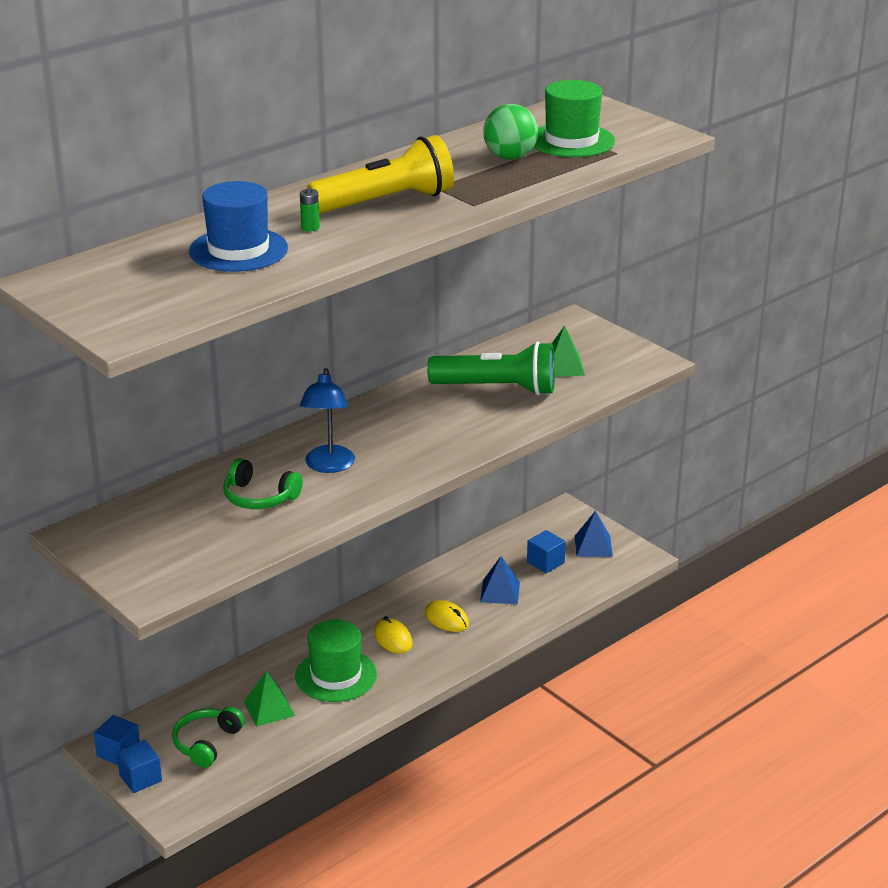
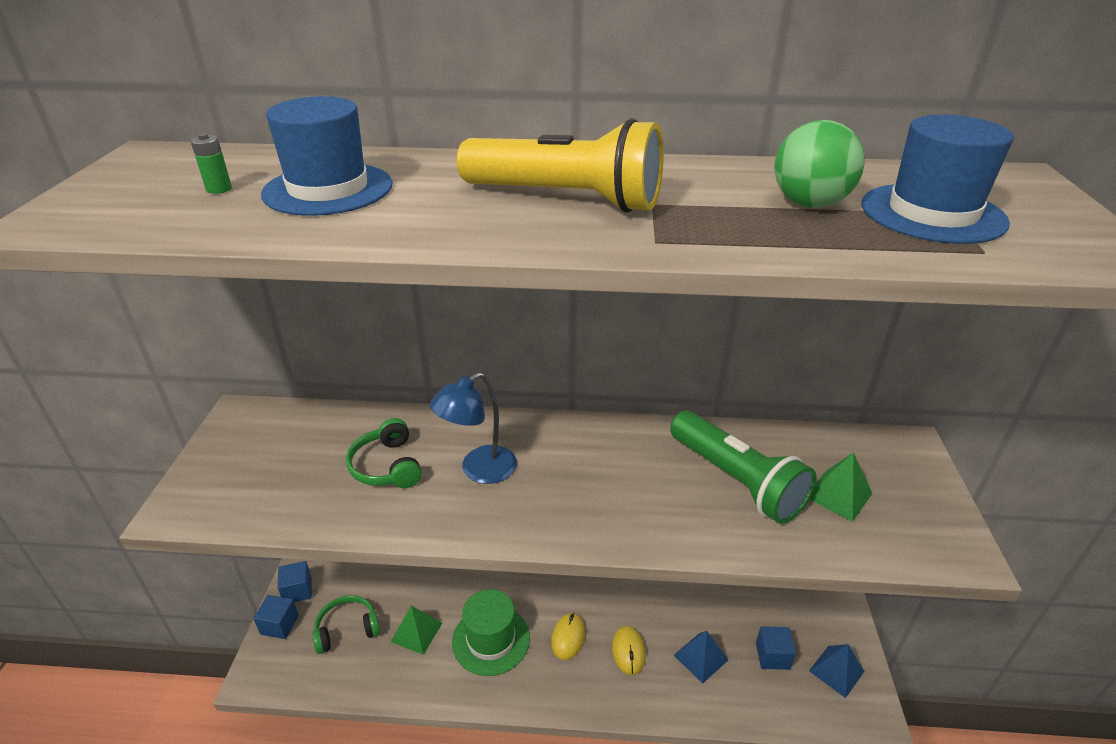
camera: 45 degrees right, 5 degrees up
(310, 227) = (436, 195): green battery -> green battery (219, 189)
(571, 141) = (932, 213): green hat -> blue hat

